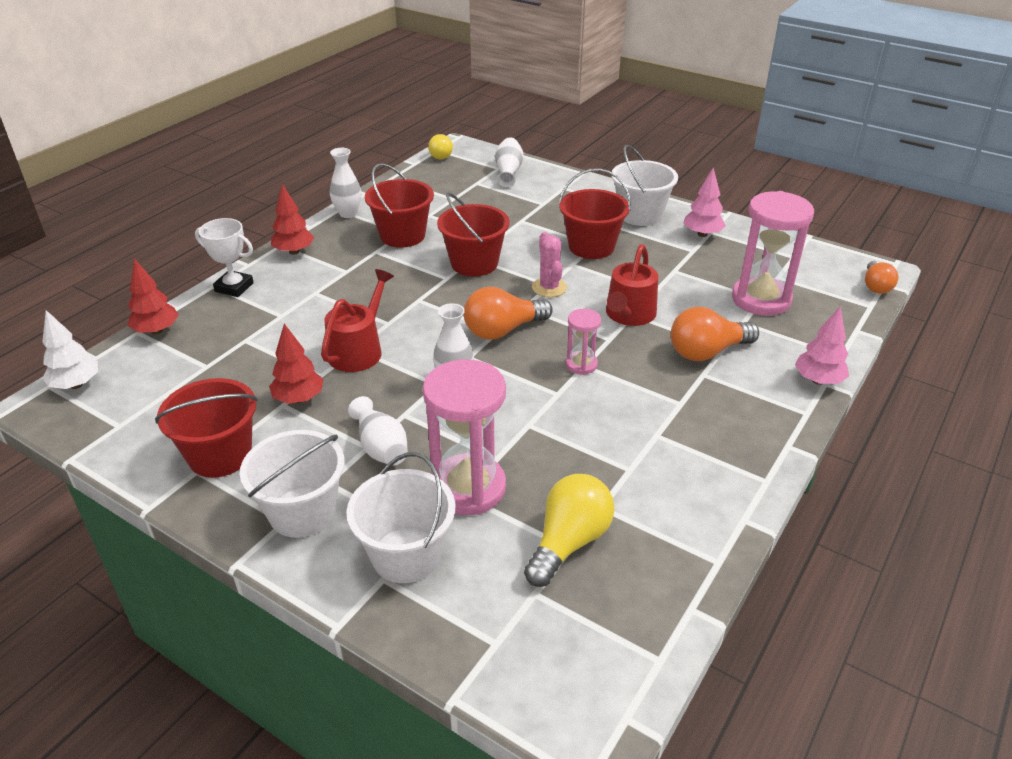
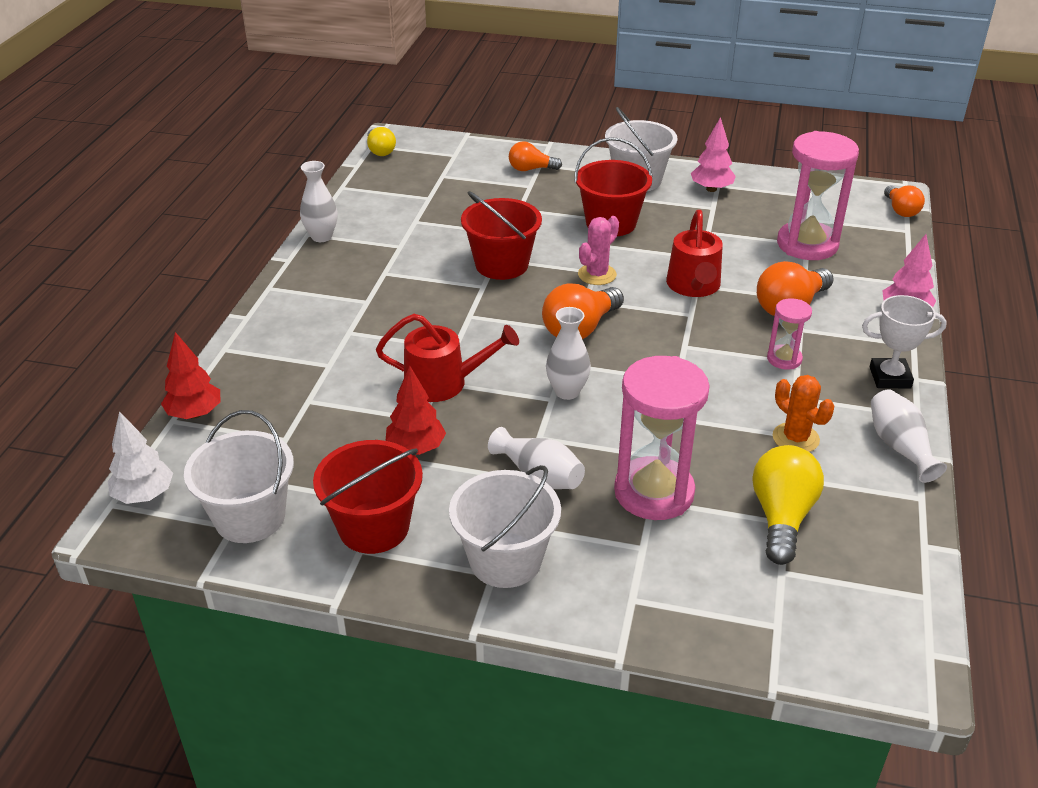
camera: 20 degrees left, 0 degrees up
(234, 287) = (250, 346): white trophy -> white trophy (890, 377)
(294, 252) = (290, 292): red tree -> none
(359, 350) = (443, 383): red watering can -> red watering can turned 90 degrees clockwise
(402, 235) = (402, 250): red bucket -> none
(406, 555) = (639, 572): white bucket -> white bucket (250, 517)
(508, 172) = (469, 157): white vase -> white vase (899, 447)
(549, 287) = (597, 274): pink cactus -> pink cactus turned 75 degrees clockwise
(553, 190) = (531, 169): none -> orange light bulb
(581, 364) = (681, 346): pink hourglass -> pink hourglass (784, 359)
(631, 472) = (795, 438): none -> orange cactus

